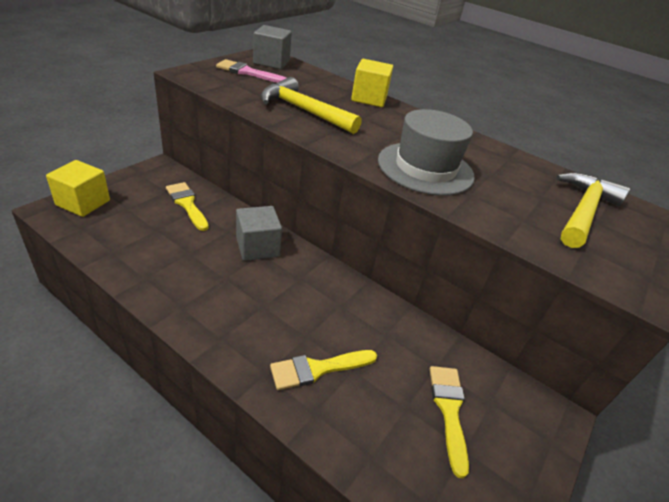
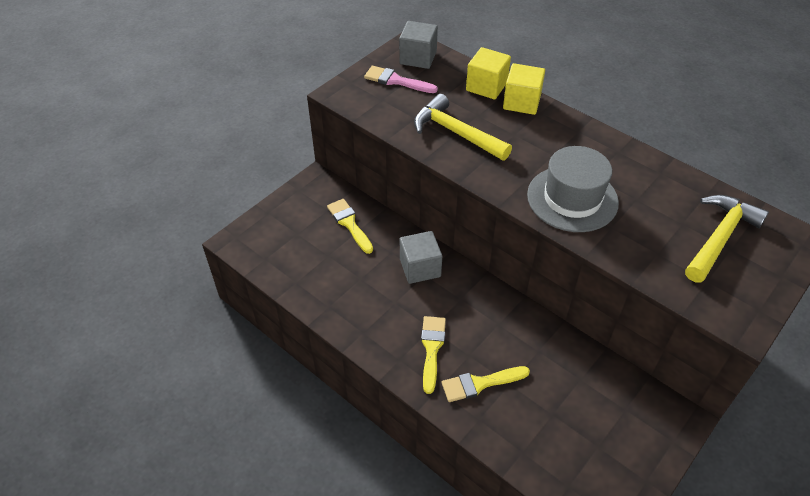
camera: 10 degrees right, 10 degrees up
(83, 203) = (258, 231): yellow cube -> yellow cube (486, 86)
(449, 410) = (588, 416): yellow brush -> yellow brush (432, 348)

